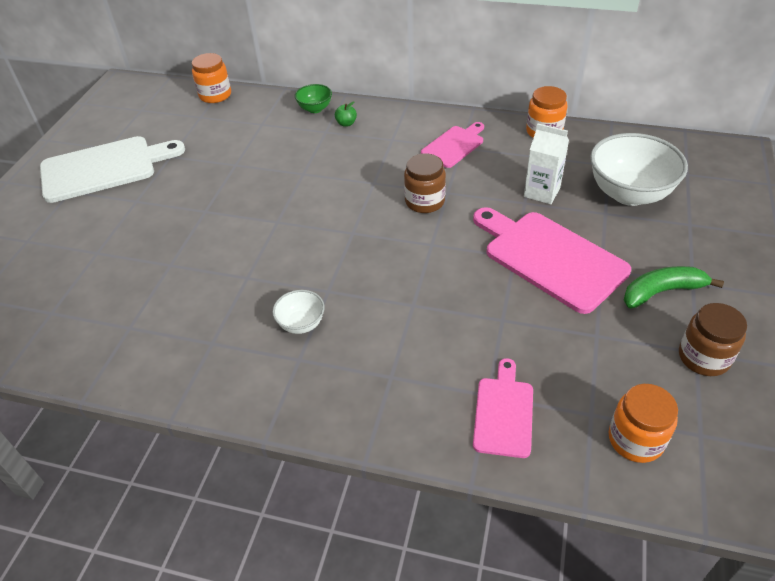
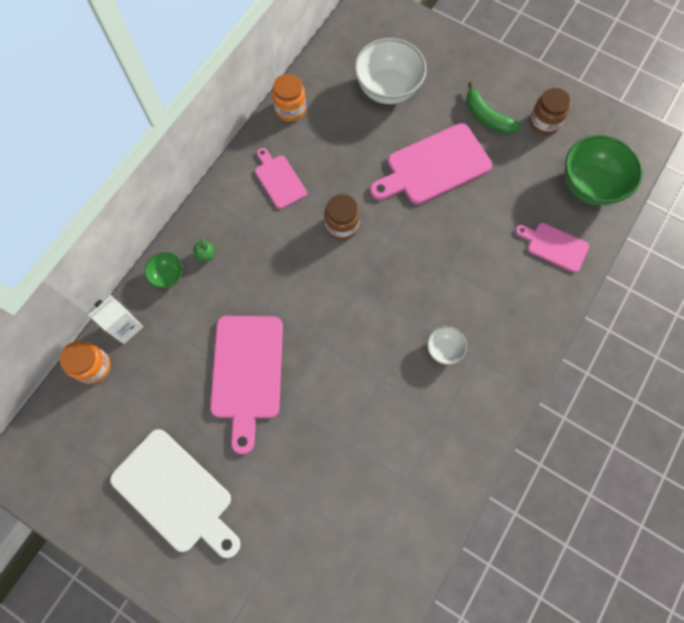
camera: 75 degrees left, 25 degrees up
(104, 168) = (176, 493): white cutting board -> white cutting board turned 135 degrees clockwise
(231, 179) = (247, 372): none -> pink cutting board
(542, 192) = (364, 142): white carton -> white carton (125, 327)
(635, 439) = (590, 185): orange jar -> green bowl
(662, 292) = (487, 117): green banana -> green banana turned 45 degrees counterclockwise

